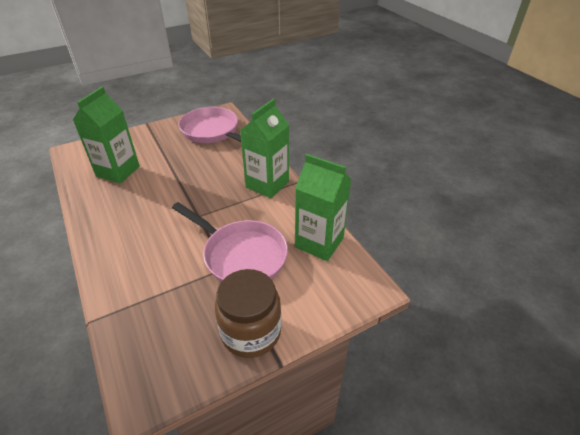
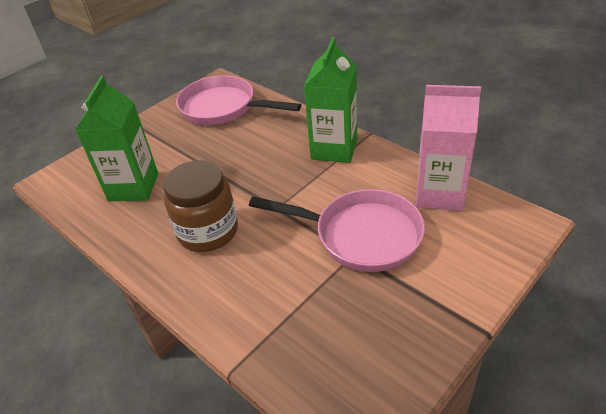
camera: 15 degrees left, 0 degrees up
(251, 332) = (433, 313): brown jar -> brown jar (208, 231)
(319, 242) = (439, 194): green carton -> pink carton

